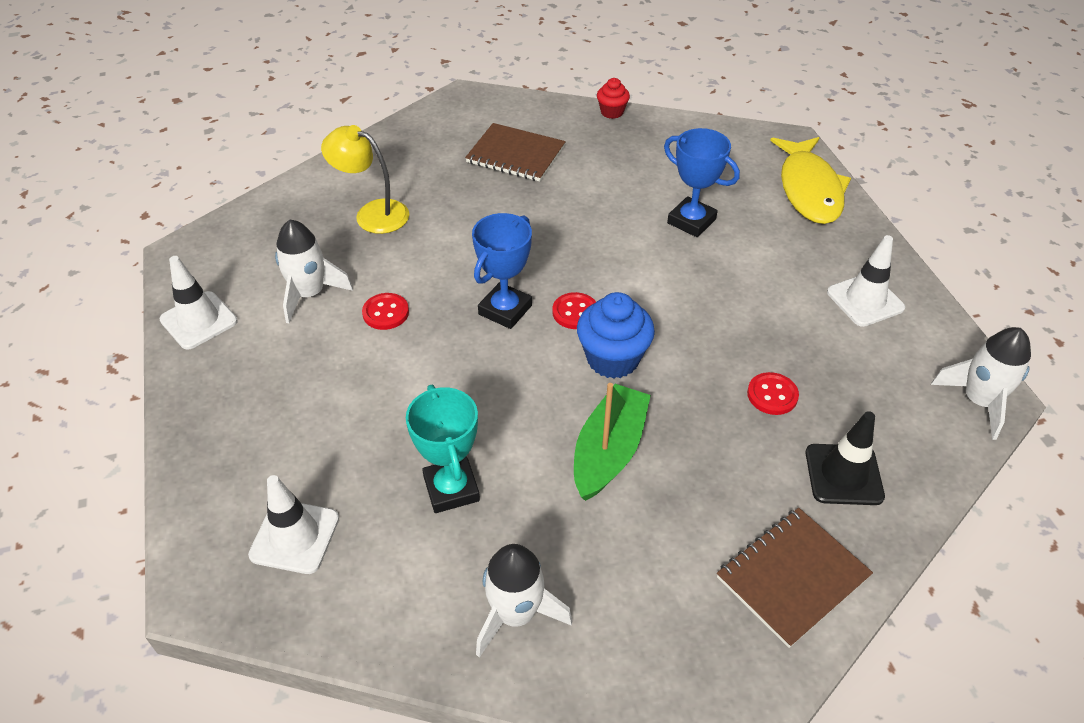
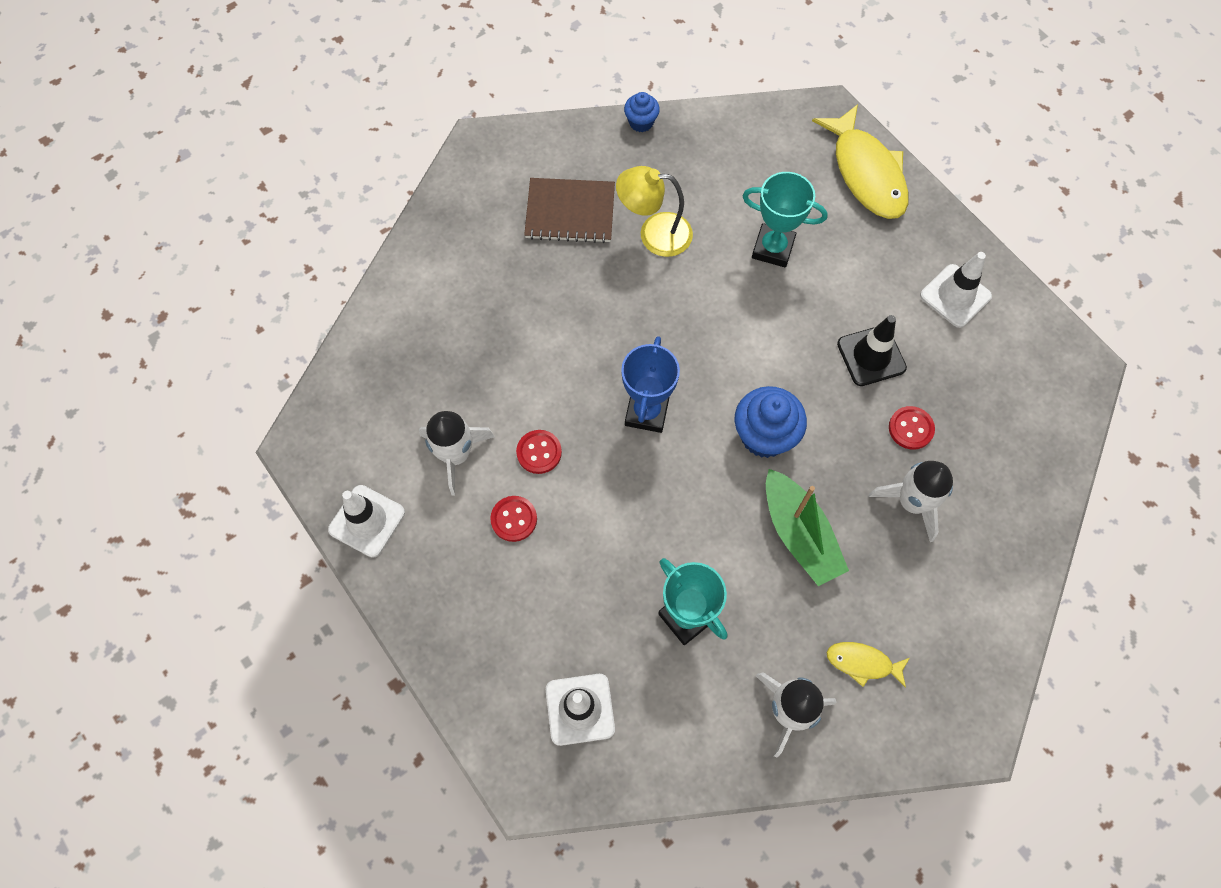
camera: 20 degrees left, 20 degrees up
(372, 213) = (464, 335): yellow lamp -> yellow lamp (654, 234)
(575, 312) = (710, 394): red button -> red button (514, 519)
(608, 451) = (799, 534): green boat -> green boat turned 150 degrees clockwise
(612, 112) = (641, 122): red cupcake -> blue cupcake
(623, 594) = (863, 663): none -> yellow fish
(691, 221) = (773, 248): blue trophy -> turquoise trophy
(792, 577) = (982, 600): brown notebook -> none
(843, 474) = (991, 490): black traffic cone -> black traffic cone (871, 356)
(978, 401) = (1075, 378): white rocket -> white rocket (912, 502)

